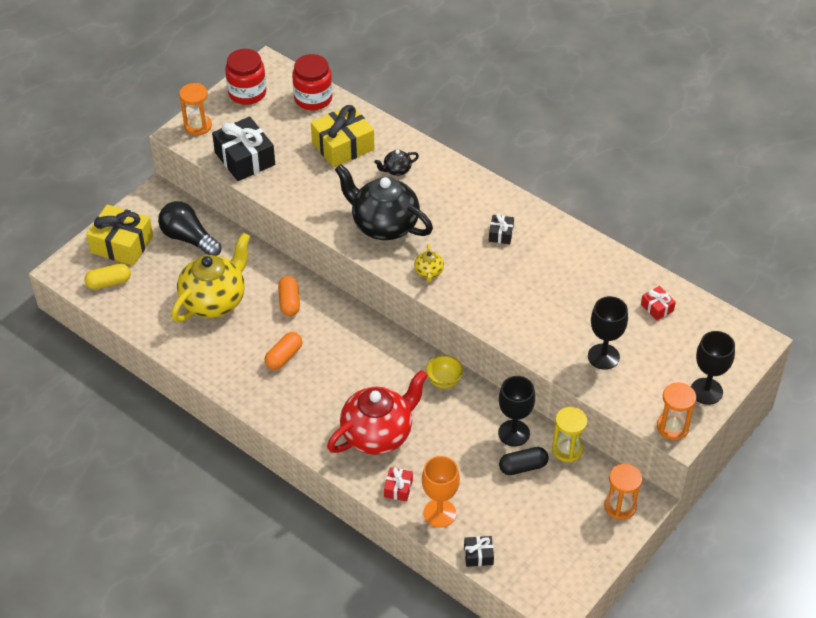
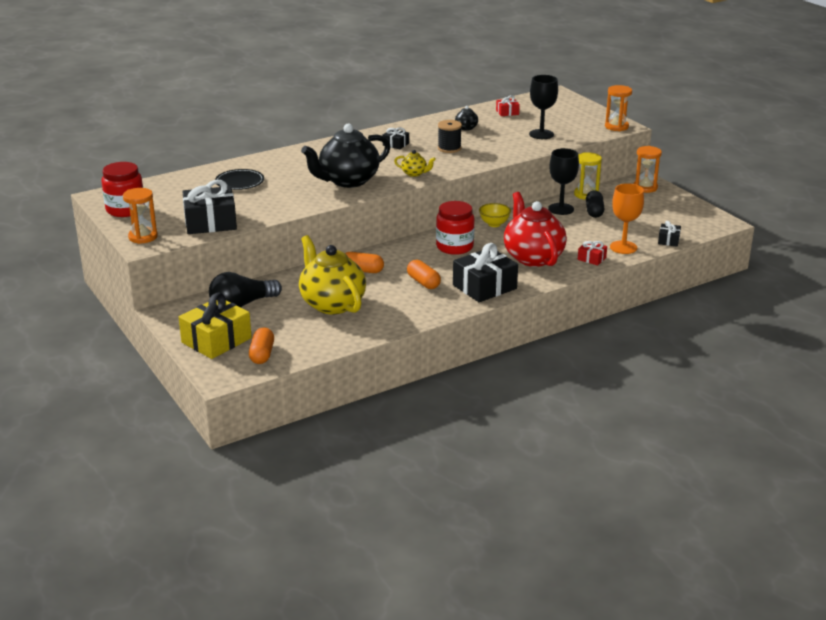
camera: 70 degrees left, 20 degrees down
(109, 282) = (262, 354): yellow capsule -> orange capsule
(294, 408) = (484, 287): none -> black gift
(313, 98) = (167, 184): red jar -> red jar (454, 247)
(343, 146) = (239, 182): yellow gift -> black plate
(396, 170) = (290, 167): black teapot -> black teapot (466, 128)
(514, 282) = (449, 148): none -> black spool
(706, 391) = (591, 113): black goblet -> none

